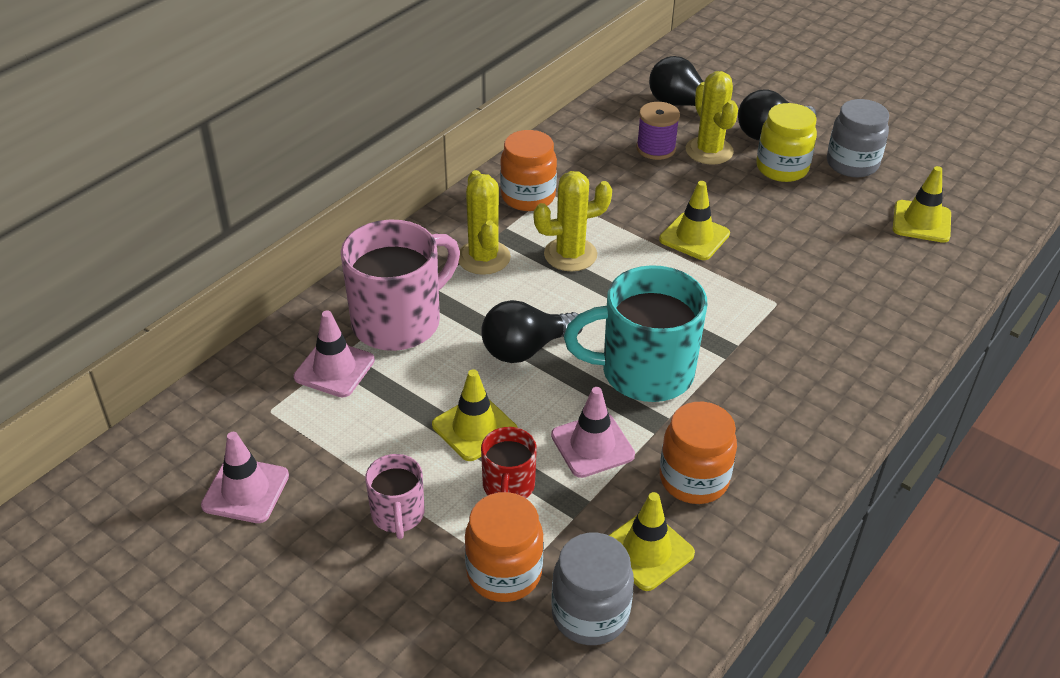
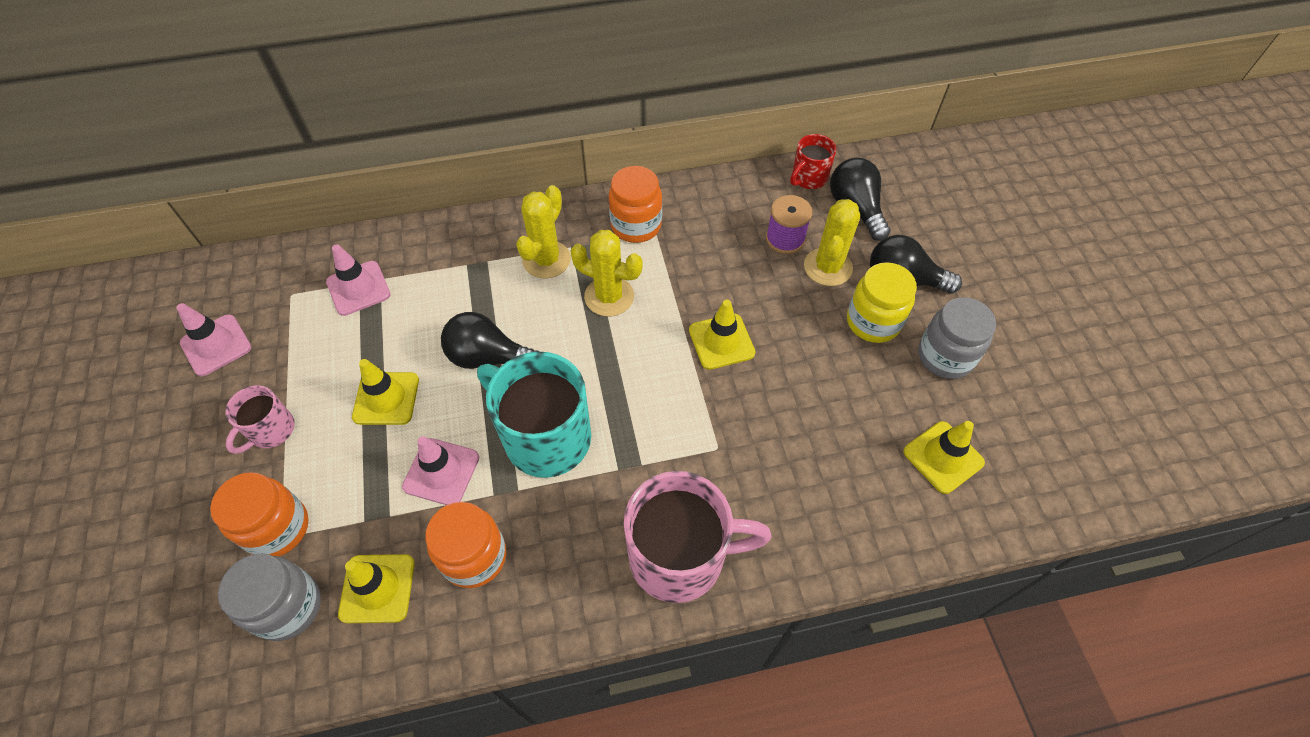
camera: 40 degrees right, 15 degrees up
(399, 321) = (436, 277): pink mug -> pink mug (680, 556)
(508, 487) = (354, 462): red mug -> red mug (808, 178)

